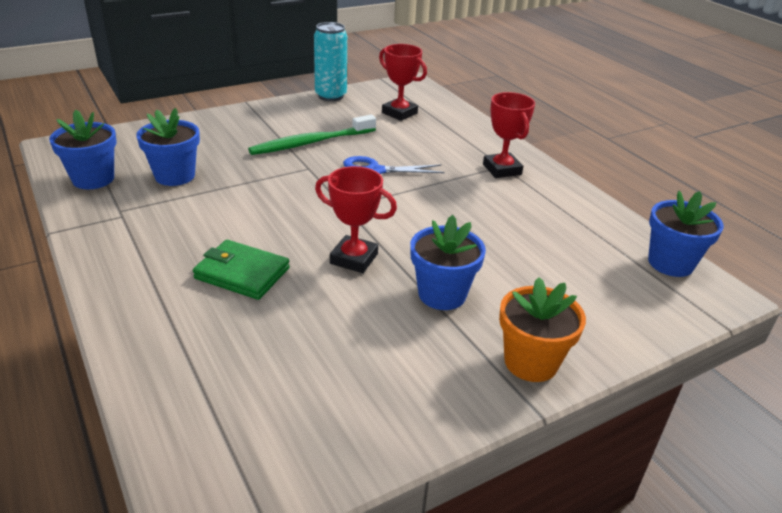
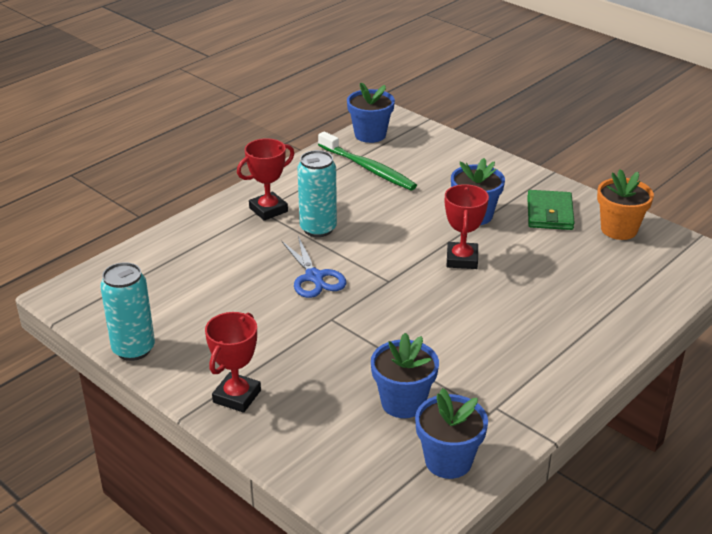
camera: 105 degrees left, 0 degrees up
(242, 273) = (521, 307): green wallet -> green wallet (549, 213)
(311, 142) = (273, 331): green toothbrush -> green toothbrush (367, 168)
(399, 113) = (164, 287): red trophy -> red trophy (237, 396)
(456, 188) = (318, 229): none -> turquoise can
(531, 362) = (514, 178): orange flower pot -> orange flower pot (619, 229)

